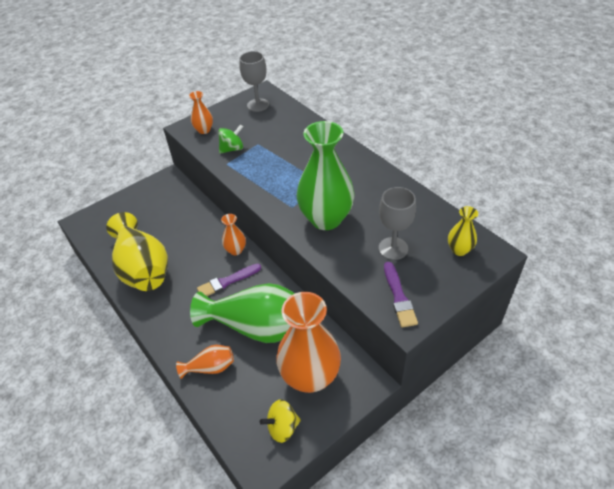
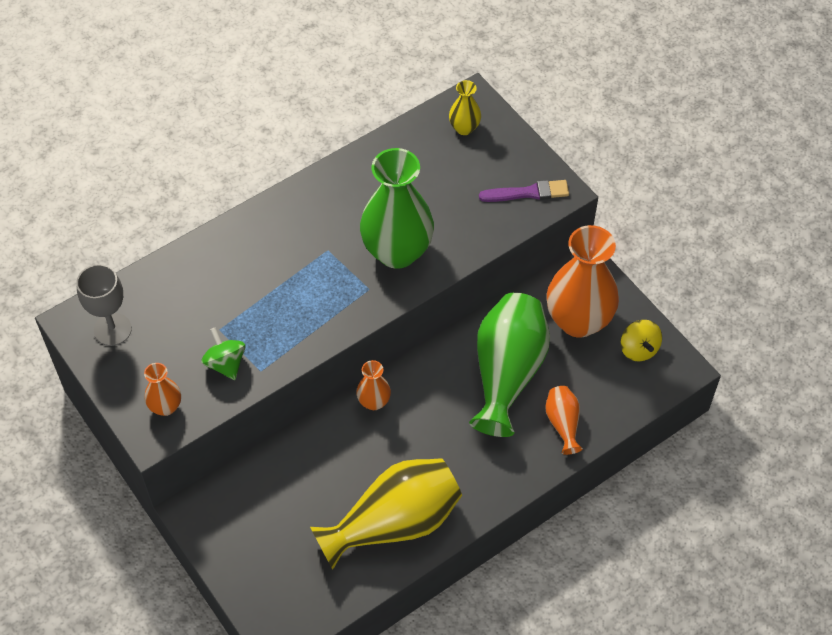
camera: 90 degrees left, 10 degrees up
(227, 281) = (430, 410): purple brush -> none
(393, 248) = (455, 188): grey goblet -> none

